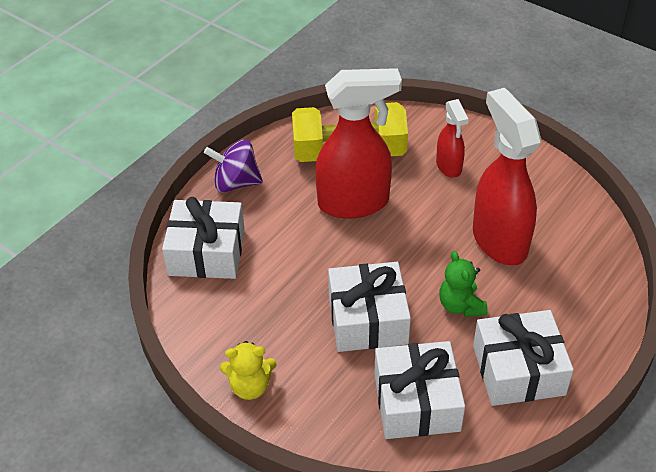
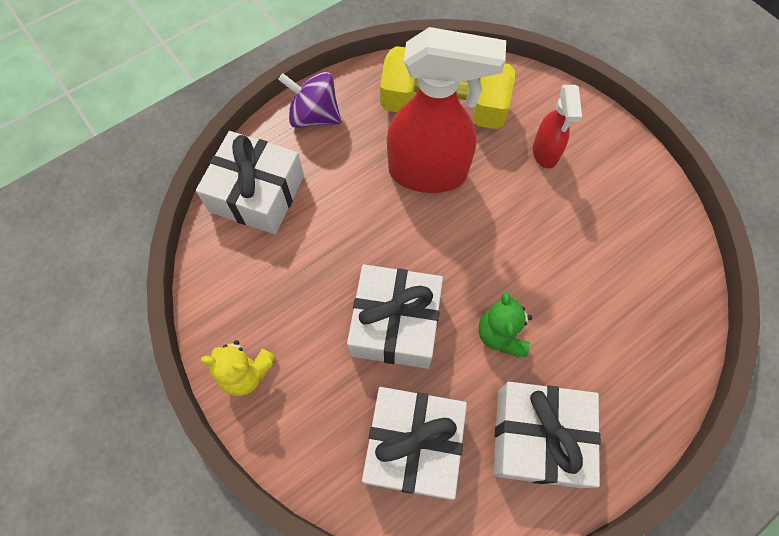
camera: 15 degrees right, 20 degrees up
(499, 240) = (570, 262): red spray bottle -> none

